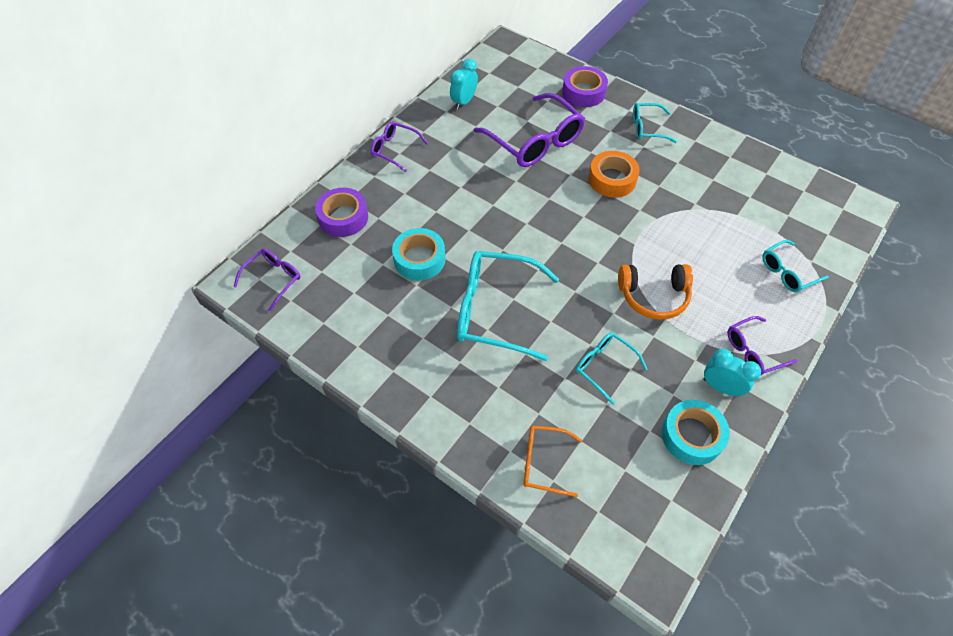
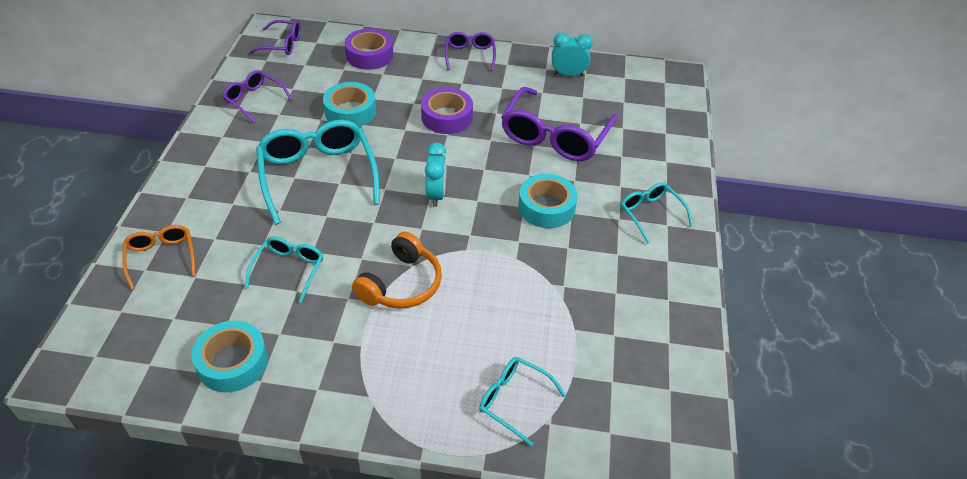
camera: 60 degrees right, 10 degrees down
(583, 92) = (660, 149): purple tape -> purple tape (447, 117)
(612, 179) = (546, 207): orange tape -> turquoise tape
(653, 296) = (401, 284): orange headphones -> orange headphones turned 120 degrees counterclockwise
(721, 387) = (307, 373): turquoise clock -> turquoise clock (436, 195)
(753, 351) = (371, 392): purple glasses -> purple glasses (254, 100)

